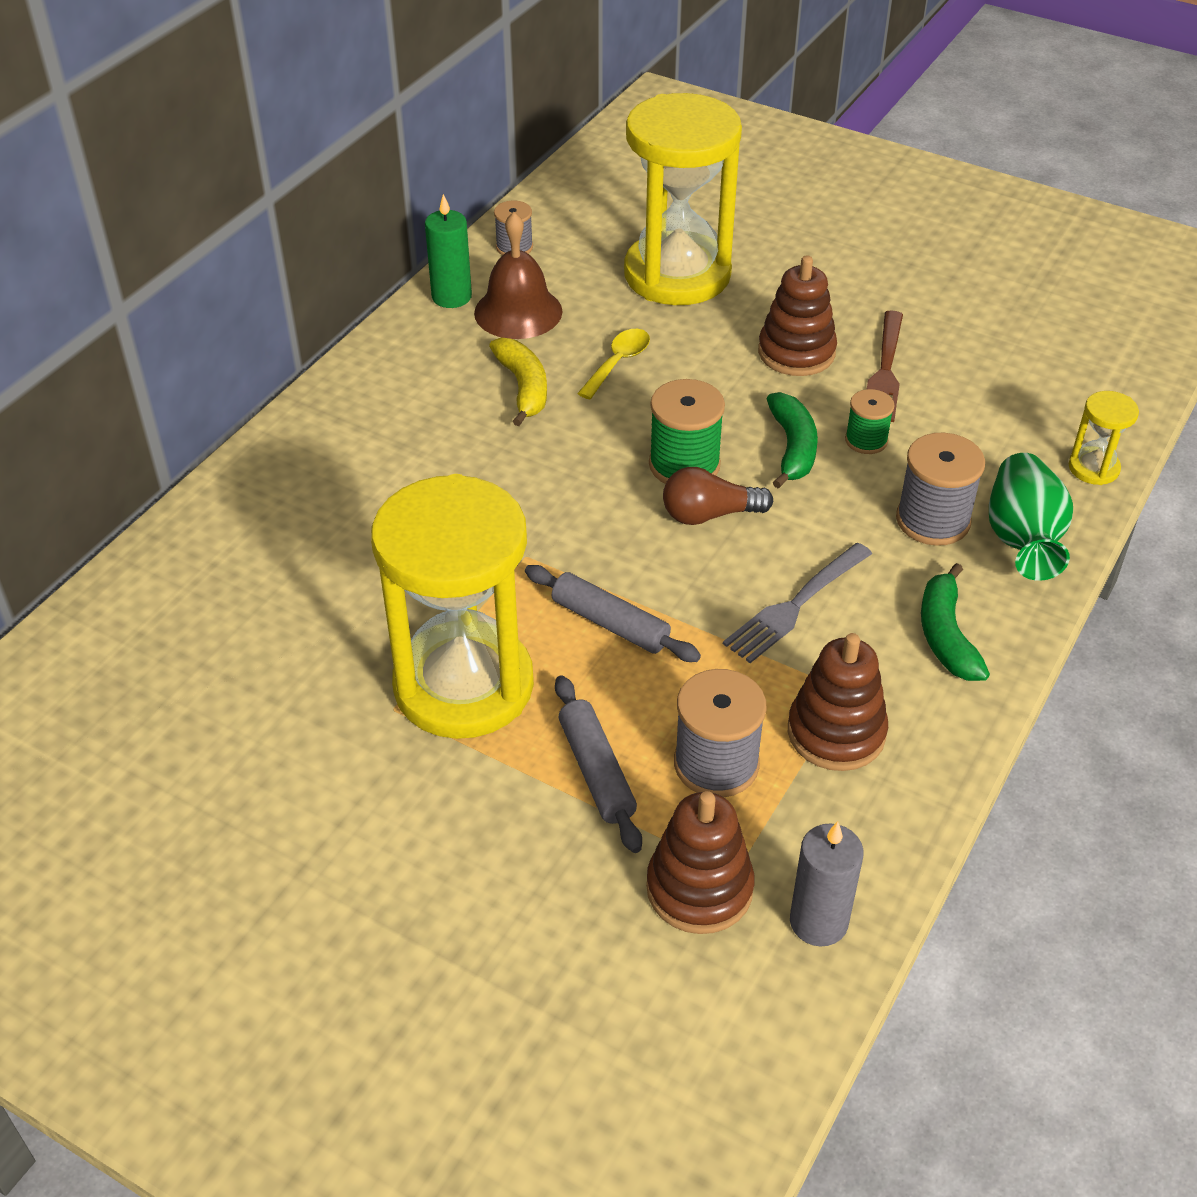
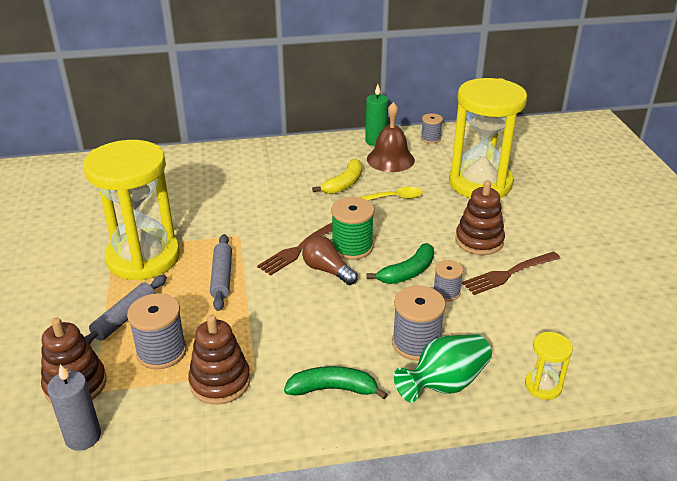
camera: 50 degrees right, 10 degrees down
(630, 514) = (299, 248): none -> brown fork
(796, 604) = (297, 326): grey fork -> none
(866, 440) = (446, 292): green spool -> grey spool
(946, 635) = (333, 389): green banana -> green banana turned 45 degrees clockwise

